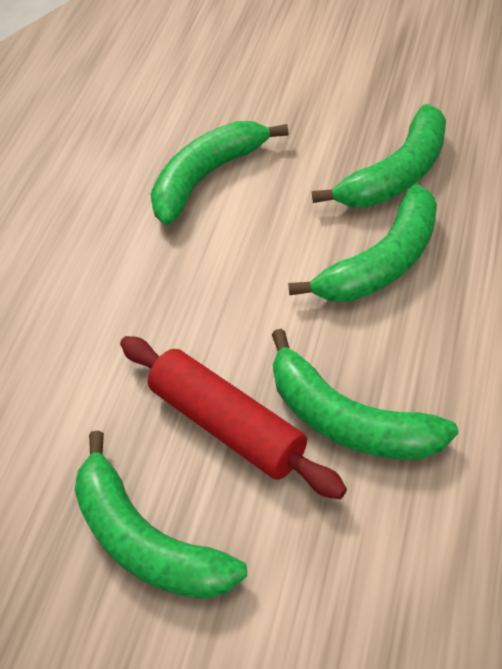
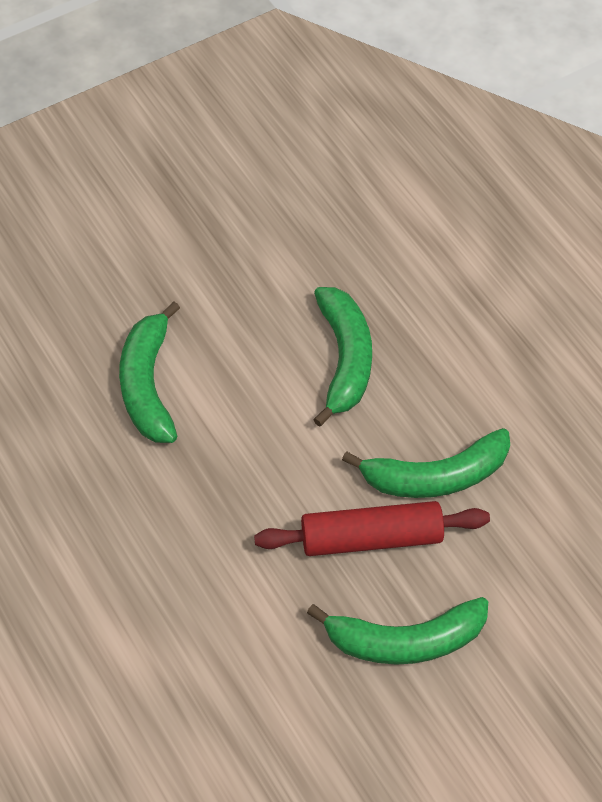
camera: 55 degrees left, 5 degrees up
(396, 174) = (283, 287): green banana -> none

